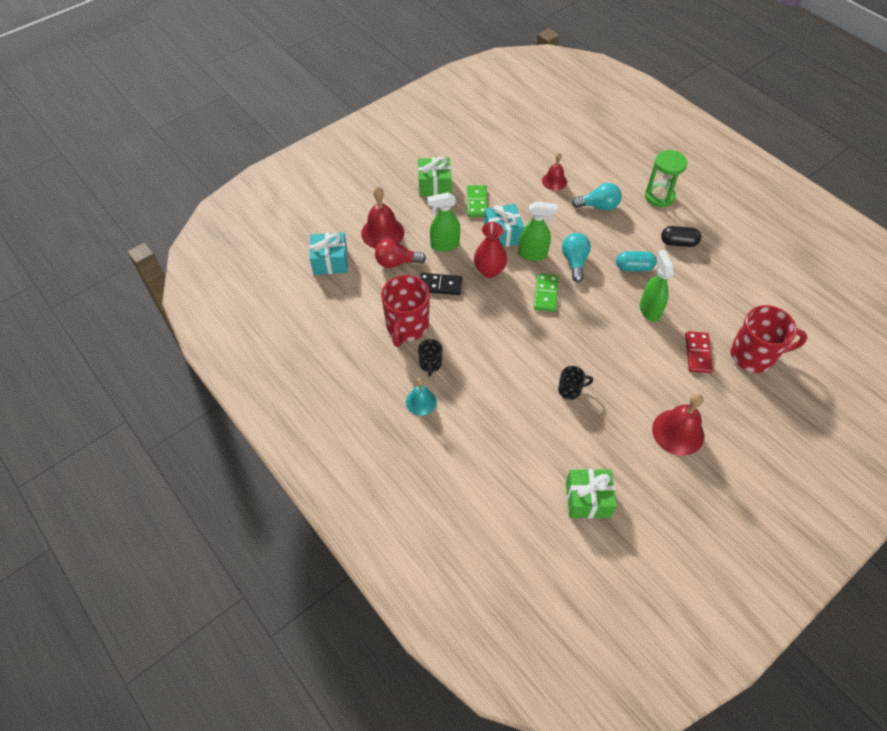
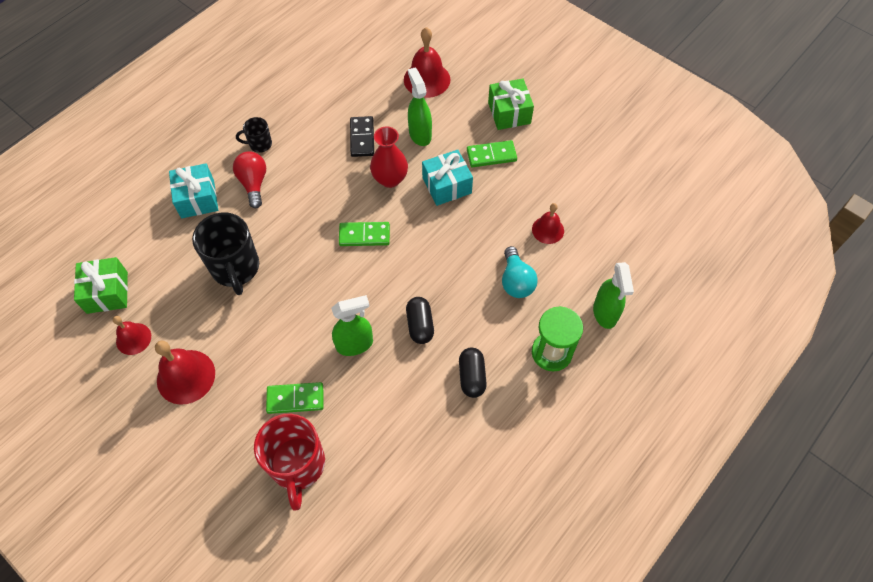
camera: 80 degrees right, 5 degrees up
(330, 261) = (379, 45): turquoise gift -> turquoise gift (197, 199)
(396, 262) = (387, 97): red light bulb -> red light bulb (254, 183)
(407, 327) = (304, 119): red mug -> none
(421, 402) = (216, 143): turquoise bell -> none
(533, 254) = (422, 218): green spray bottle -> green spray bottle (605, 313)
(570, 390) = (235, 268): black mug -> black mug, size x1.99
(574, 261) = (418, 261): turquoise light bulb -> none
(634, 267) = (420, 325): turquoise capsule -> black capsule
(639, 475) = (133, 338): none -> red bell
(697, 353) = (295, 399): red domino -> green domino

